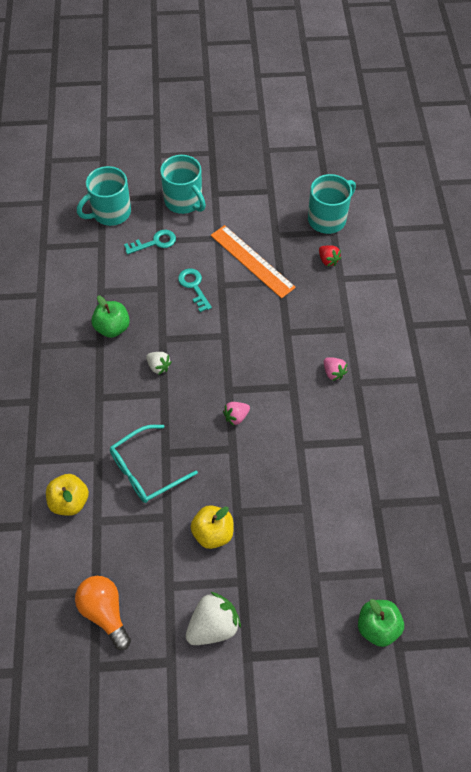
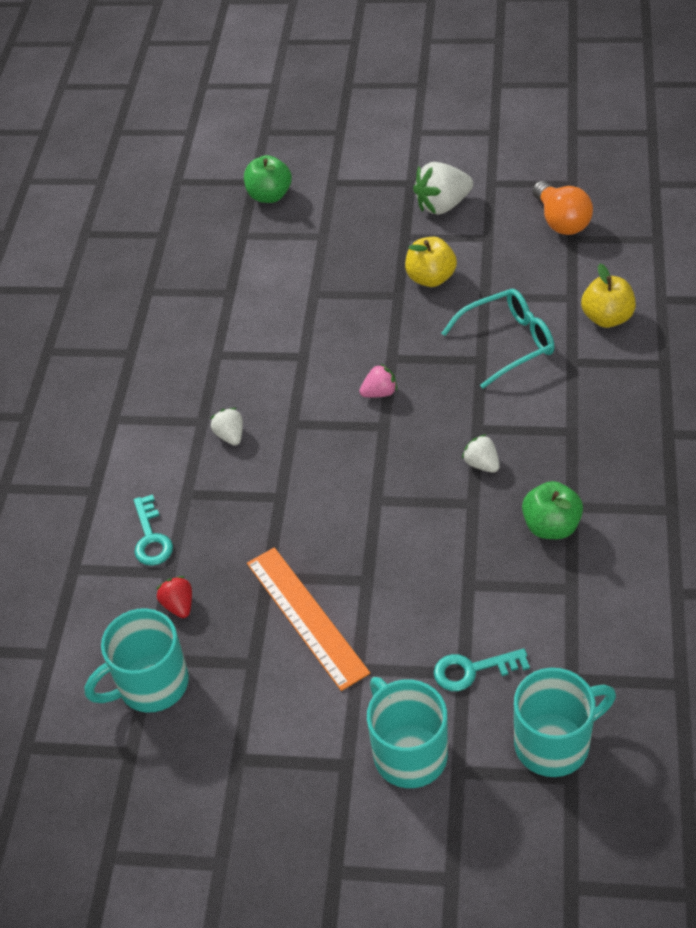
camera: 165 degrees left, 10 degrees down
(194, 286) = (413, 581): turquoise key -> turquoise key (151, 538)
(333, 373) = (230, 436): pink strawberry -> white strawberry

